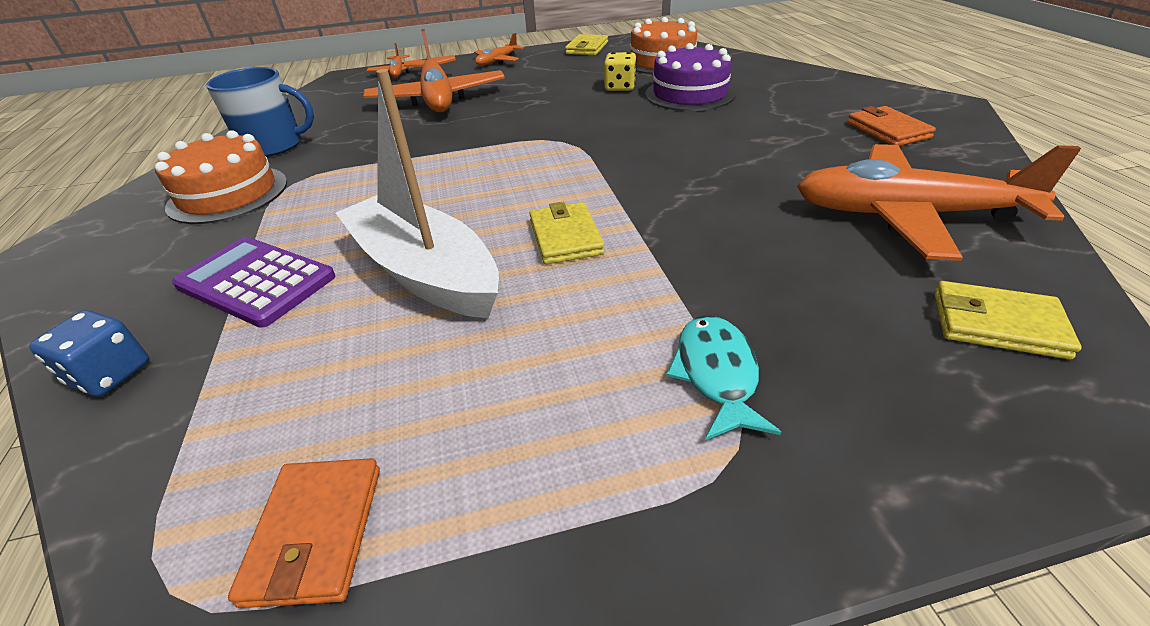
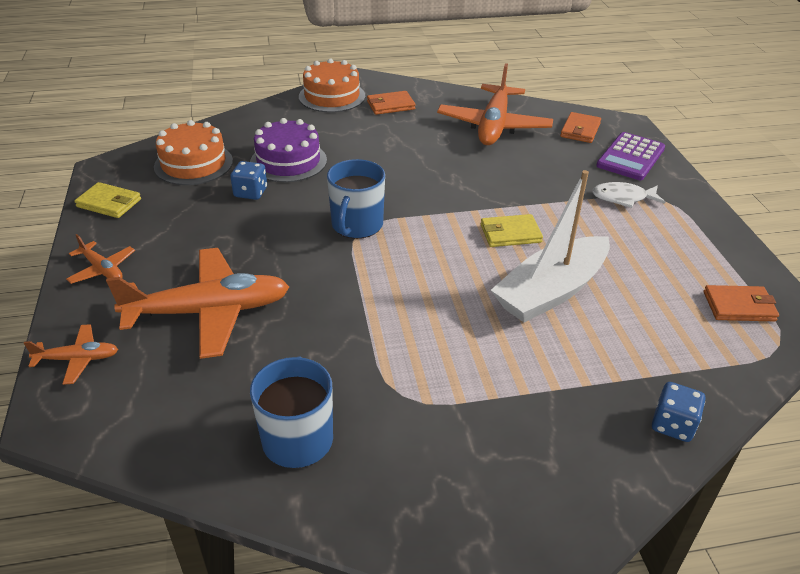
camera: 90 degrees left, 0 degrees up
(228, 194) = (418, 444): orange cake -> orange cake (332, 96)
(256, 281) = (566, 377): purple calculator -> purple calculator (630, 157)
(570, 138) = (356, 225): none -> blue mug
(620, 87) = (250, 192): yellow dice -> blue dice
(716, 374) = (623, 198): turquoise fish -> white fish
(997, 324) = (580, 130): yellow wallet -> orange wallet

